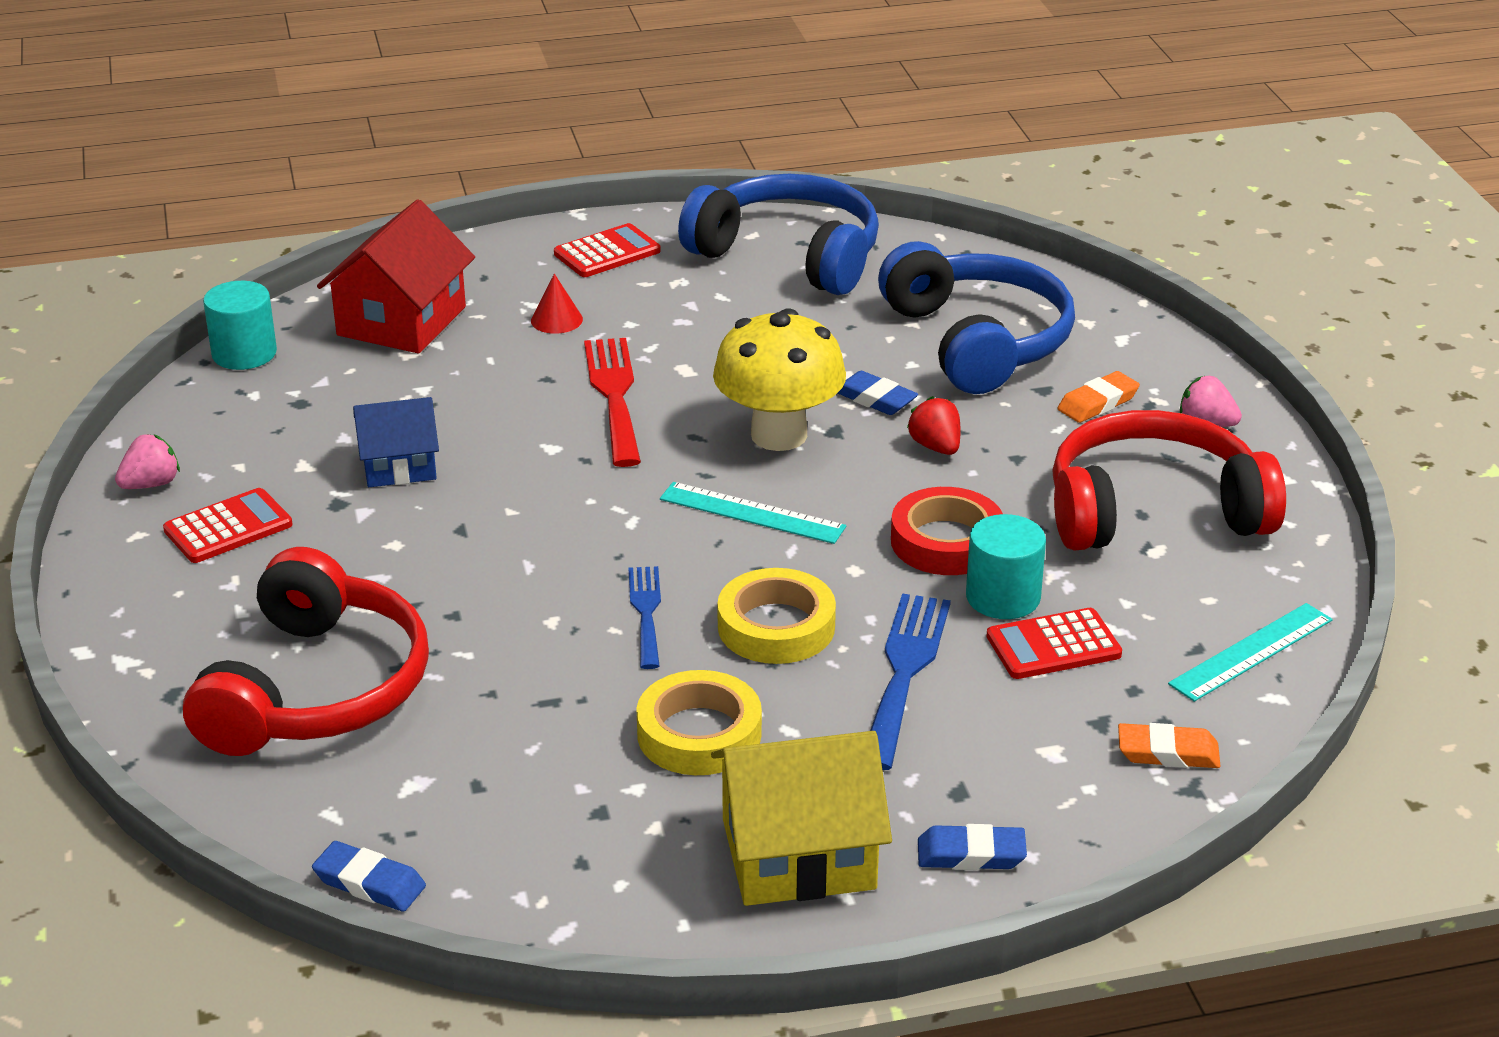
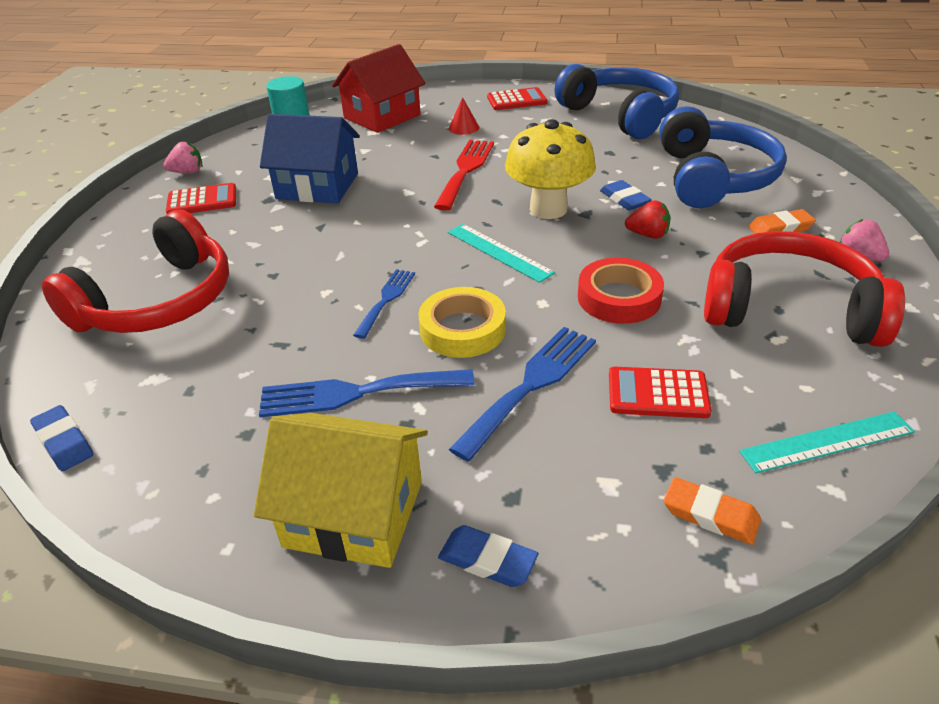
camera: 25 degrees right, 5 degrees up
(399, 466) = (317, 186): blue house -> blue house, size x1.59
(699, 733) = (356, 393): yellow tape -> blue fork
(936, 447) = (648, 235): red strawberry -> red strawberry turned 105 degrees clockwise
(1003, 597) = (638, 347): turquoise cylinder -> none

